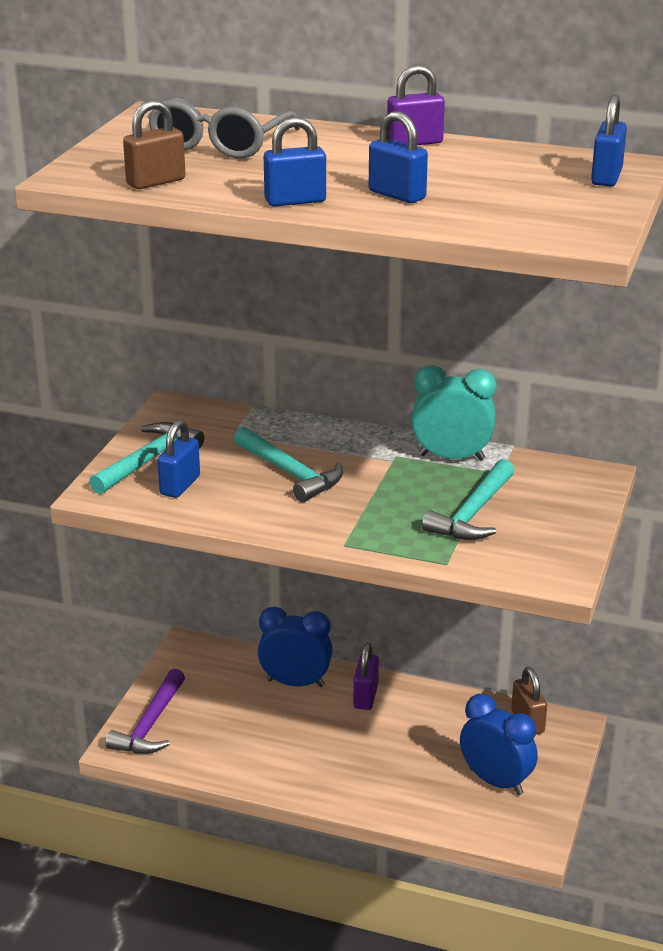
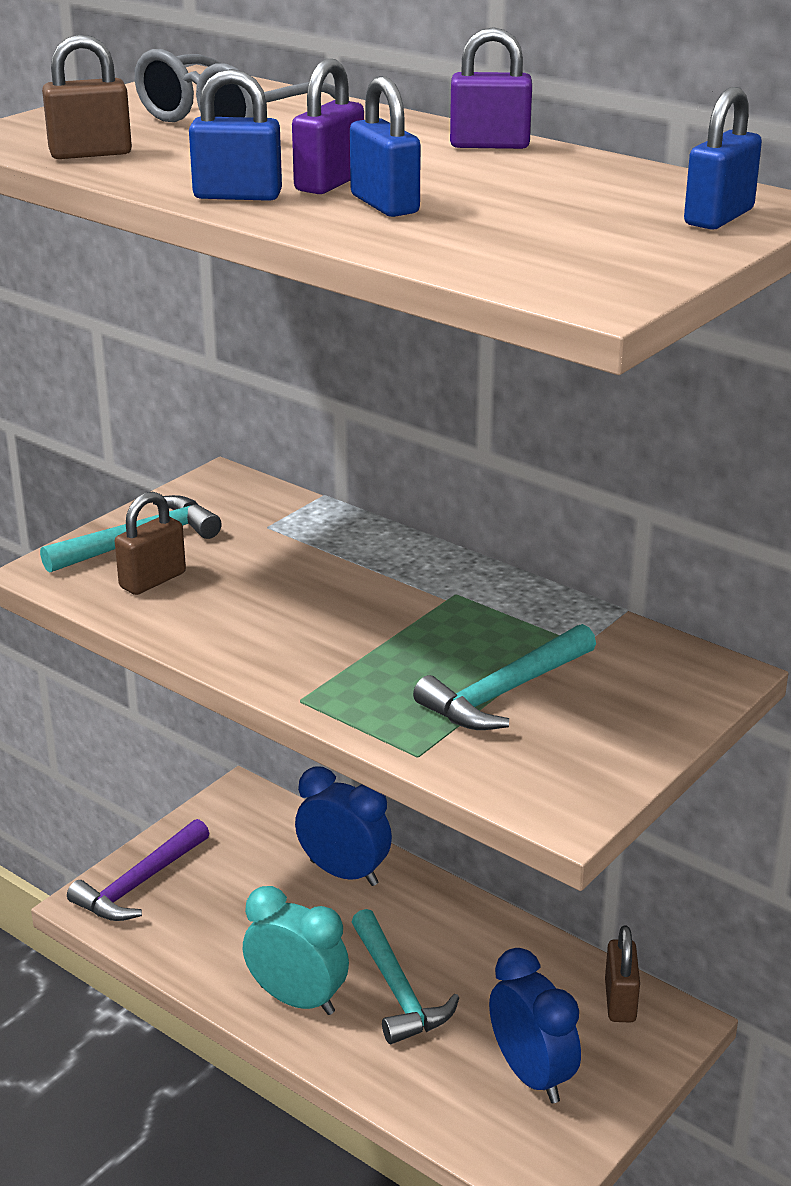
camera: 20 degrees right, 0 degrees up
(180, 485) = (152, 580): blue padlock -> brown padlock
(290, 473) = (301, 590): turquoise hammer -> turquoise hammer (397, 990)
(365, 696) = (422, 913): purple padlock -> purple padlock (329, 183)
(451, 457) = (529, 610): turquoise clock -> turquoise clock (297, 999)

